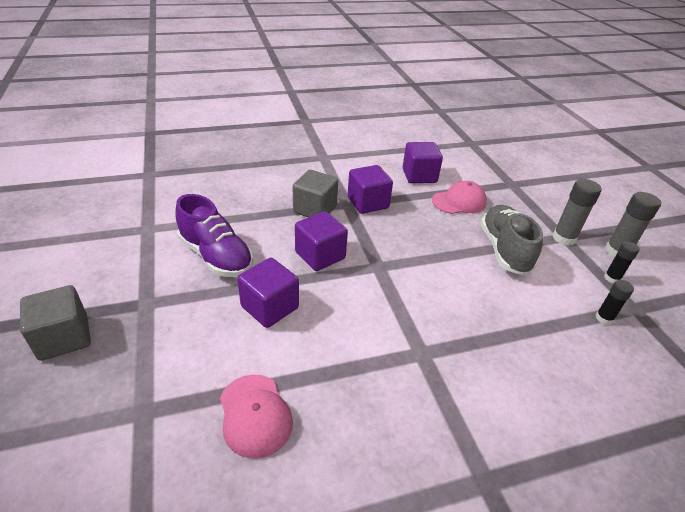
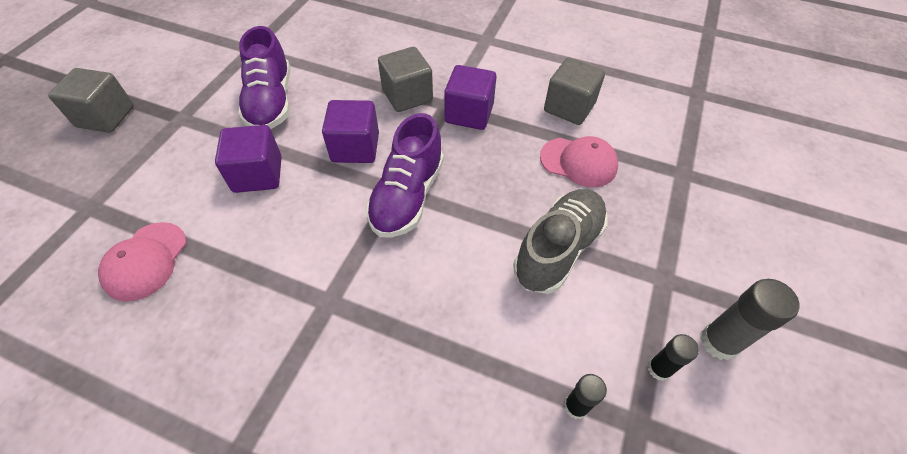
camera: 40 degrees right, 15 degrees up
(391, 266) = (407, 196): none -> purple shoe
(419, 176) = (569, 107): purple cube -> grey cube
(564, 238) = (661, 280): grey glue stick -> none

